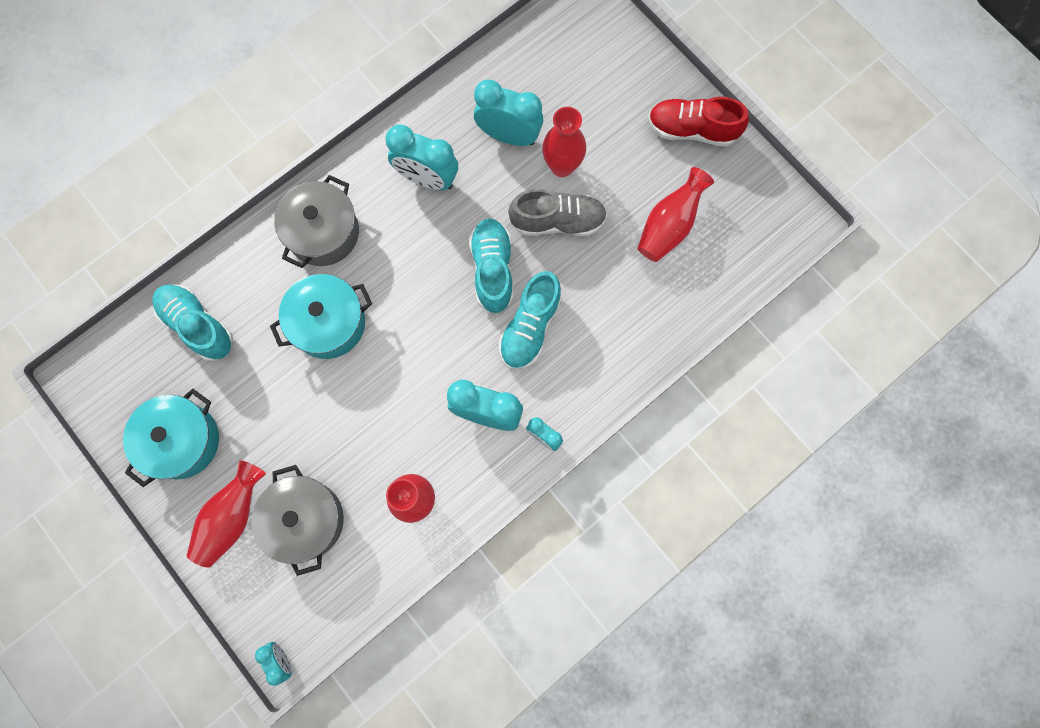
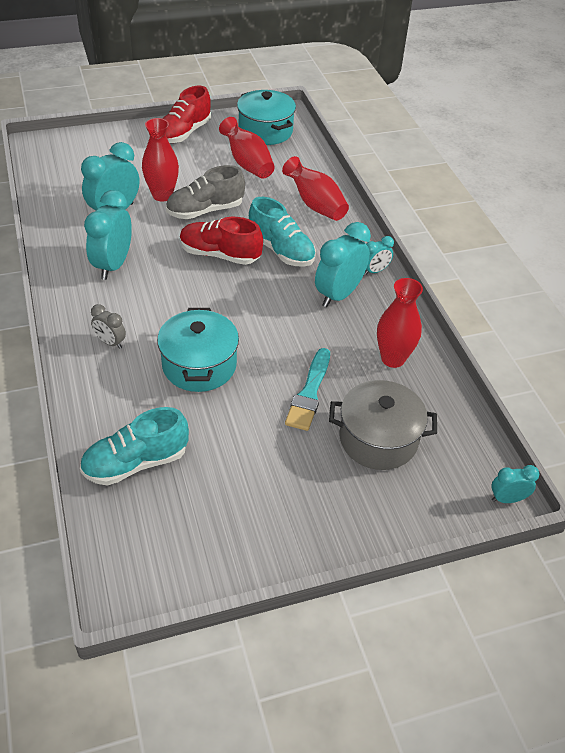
camera: 70 degrees left, 30 degrees down
(182, 441) = (250, 514): turquoise pot -> turquoise pot (265, 131)
(232, 517) = (350, 495): red vase -> red vase (315, 205)
(323, 232) = (110, 342): grey pot -> grey clock
(336, 437) = (309, 393): none -> turquoise brush
(427, 178) = (113, 265): turquoise clock -> turquoise clock turned 150 degrees clockwise
(492, 269) = (220, 255): turquoise shoe -> red shoe
(558, 221) = (205, 211): grey shoe -> grey shoe turned 135 degrees counterclockwise

